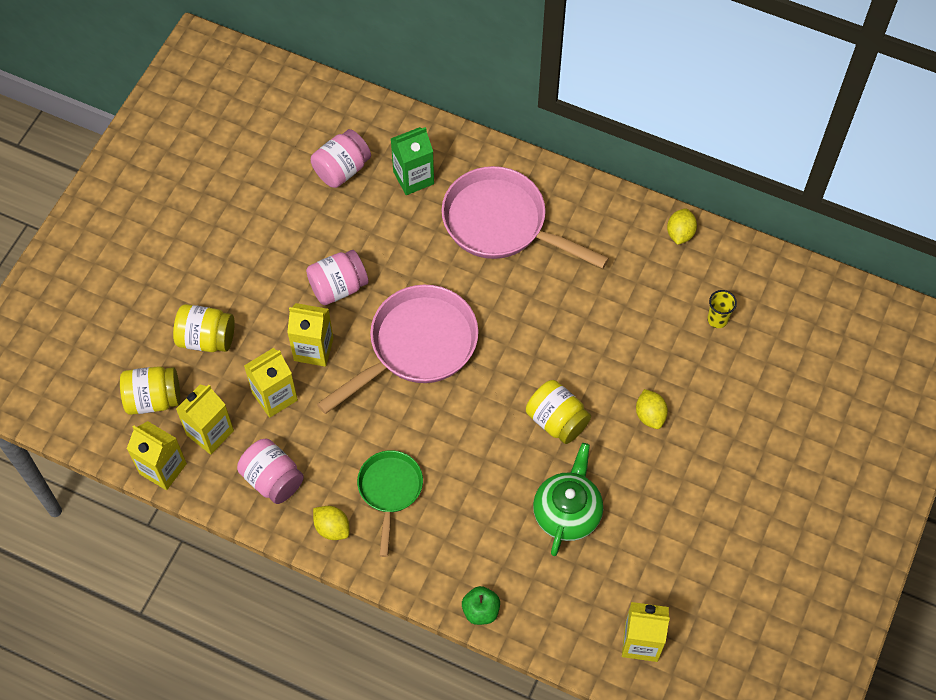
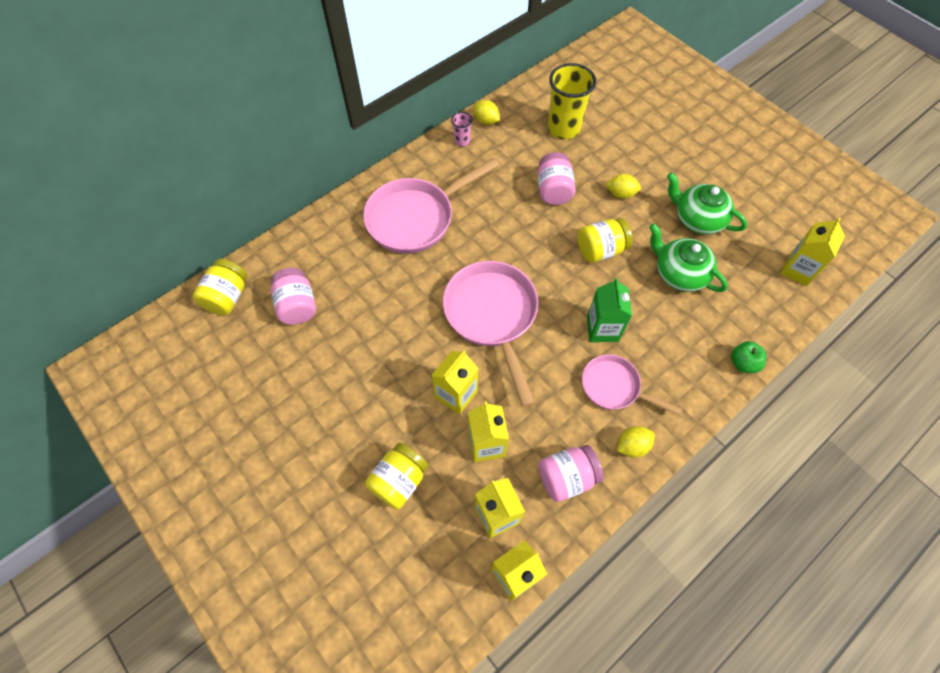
camera: 65 degrees left, 0 degrees up
(153, 399) = (437, 555): yellow jar -> yellow jar (227, 297)
(338, 287) = (407, 352): pink jar -> pink jar (553, 190)
(390, 491) = (614, 387): green pan -> pink pan
(413, 178) = (338, 259): green carton -> green carton (602, 329)
(634, 222) = (462, 141): none -> pink cup
(658, 510) = (697, 219): none -> green teapot
(717, 319) = (563, 128): yellow cup -> yellow cup, size x2.12

